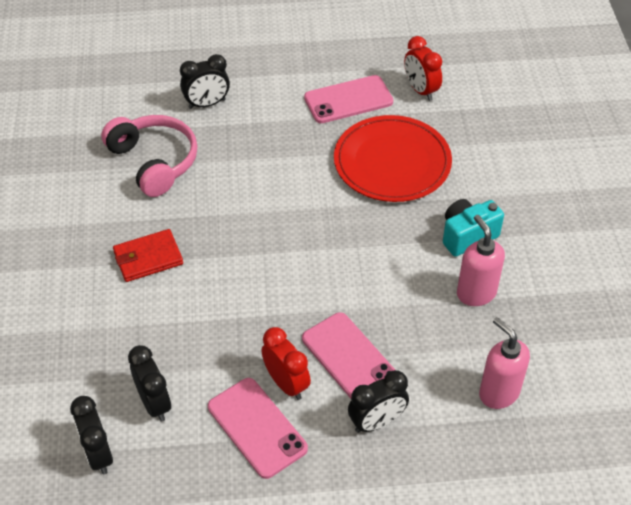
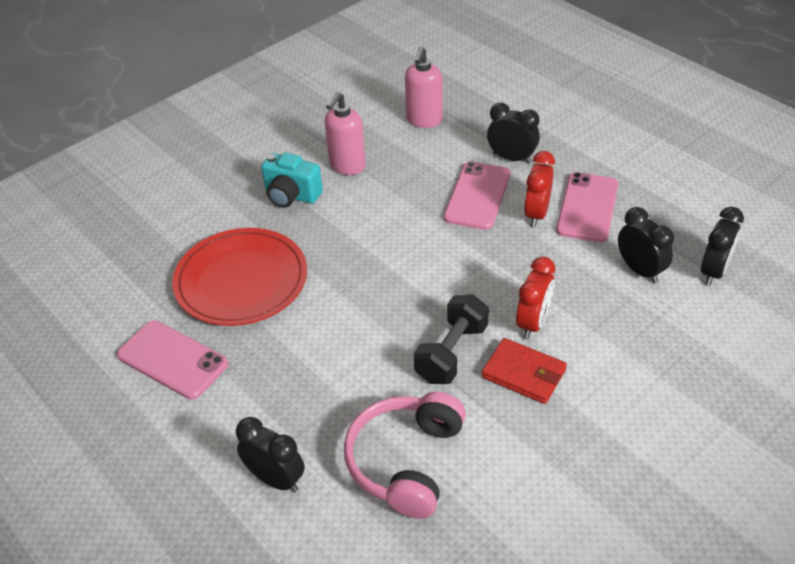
camera: 125 degrees left, 5 degrees down
(154, 403) = (640, 270): black clock -> black clock turned 120 degrees clockwise
(206, 232) = (451, 353): none -> black dumbbell
(420, 90) = (115, 314): red clock -> red clock (533, 323)

